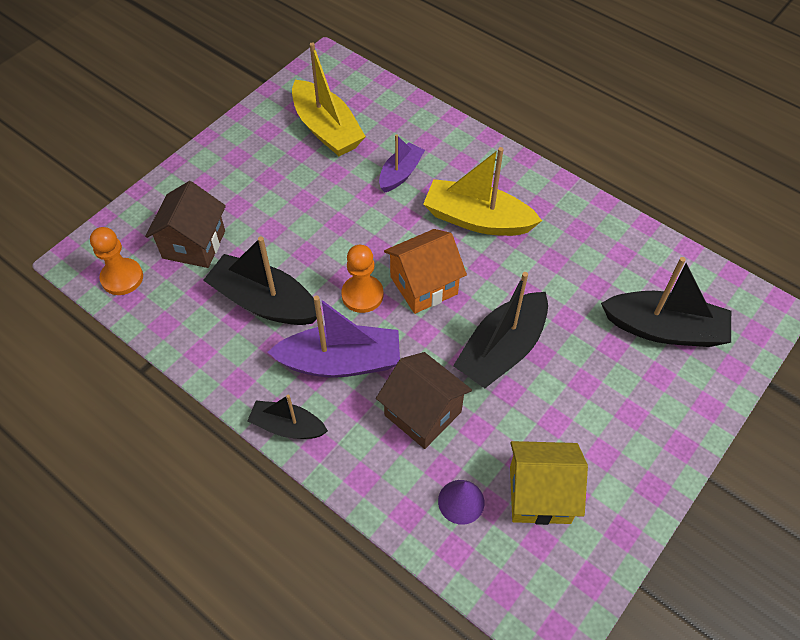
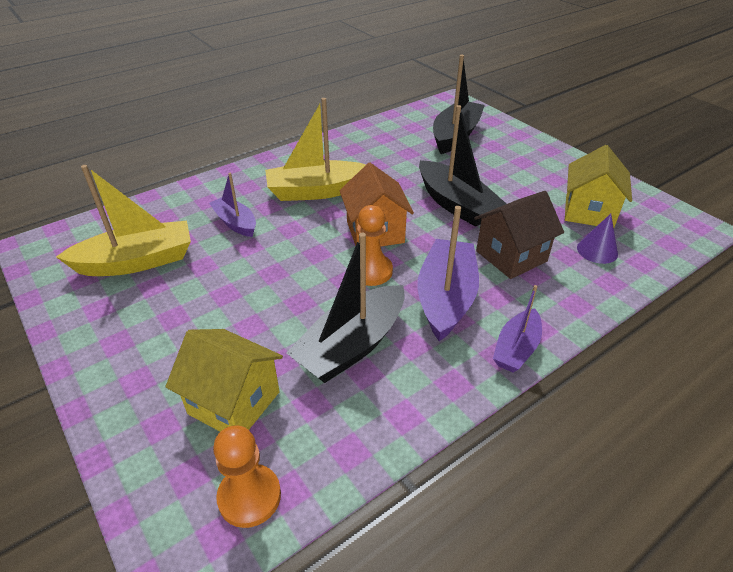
camera: 75 degrees left, 15 degrees down
(194, 244) = (234, 403): brown house -> yellow house
(287, 426) = (516, 348): black boat -> purple boat
(477, 219) = (316, 191): yellow boat -> yellow boat turned 45 degrees clockwise

